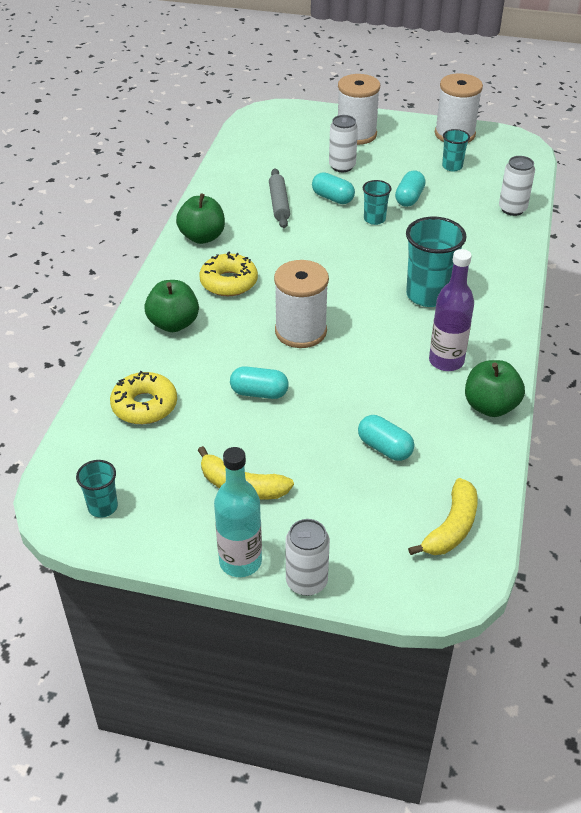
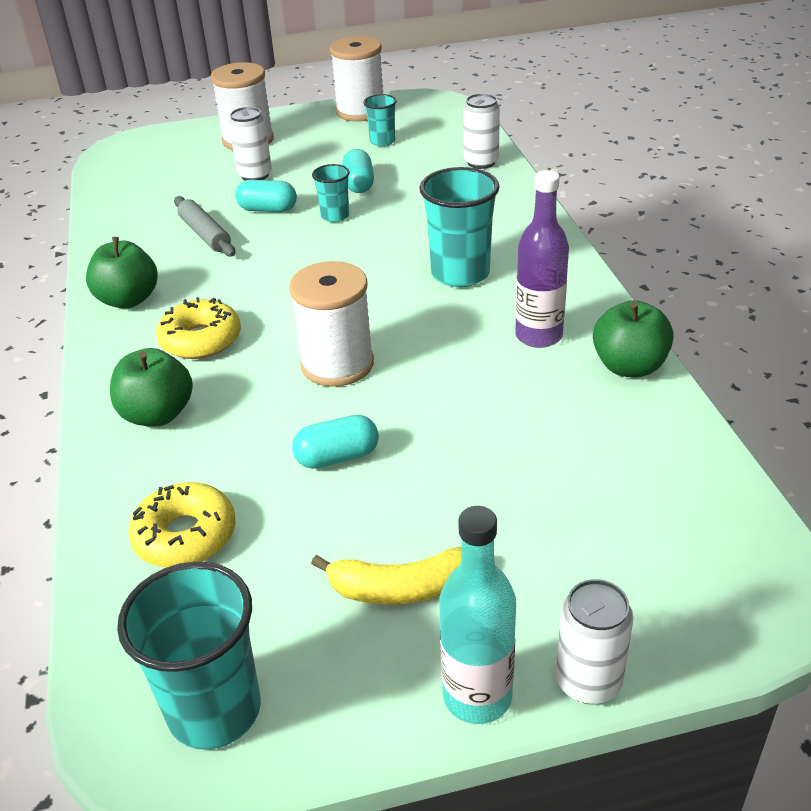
camera: 25 degrees left, 5 degrees down
(102, 507) = (214, 710): turquoise cup -> turquoise cup, size x1.85
(384, 448) = (548, 461): turquoise capsule -> none
(451, 527) = (706, 524): yellow banana -> none

